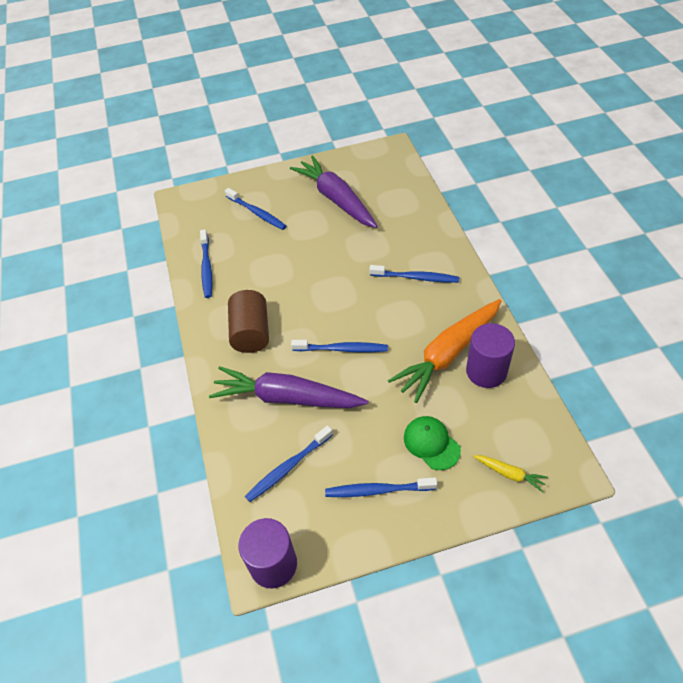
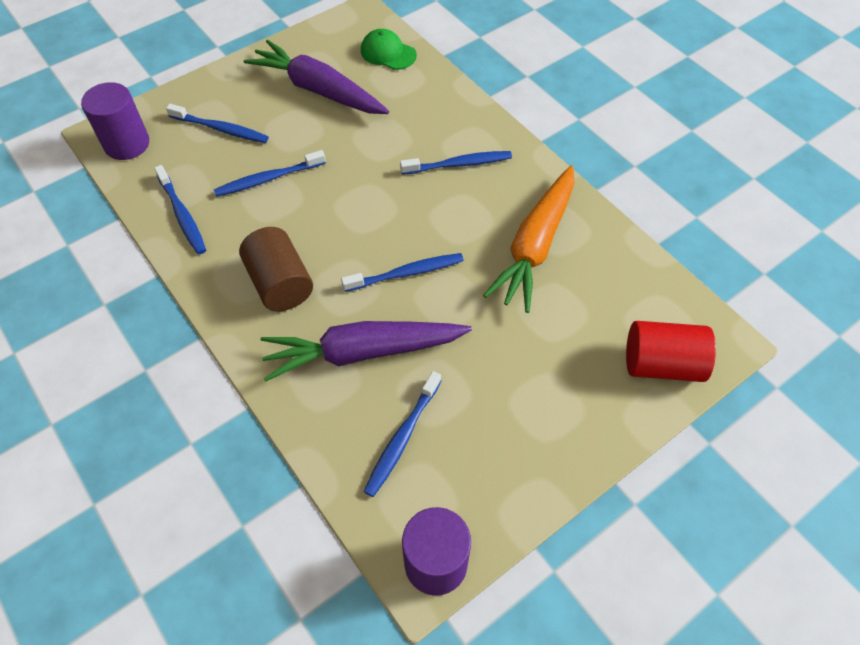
camera: 25 degrees left, 5 degrees up
(377, 490) = (523, 430): blue toothbrush -> blue toothbrush (268, 179)
(431, 443) = (561, 356): green cap -> green cap (388, 53)
(486, 371) = (586, 254): purple cylinder -> purple cylinder (127, 144)
(509, 474) = (662, 364): yellow carrot -> red cylinder

